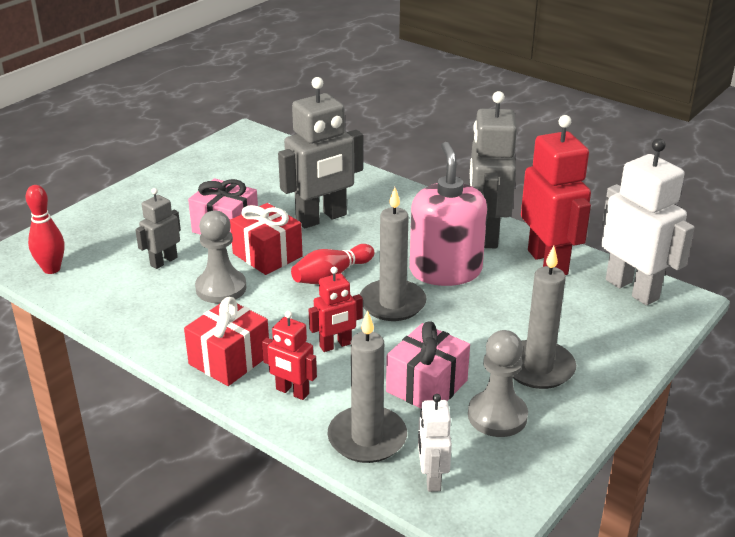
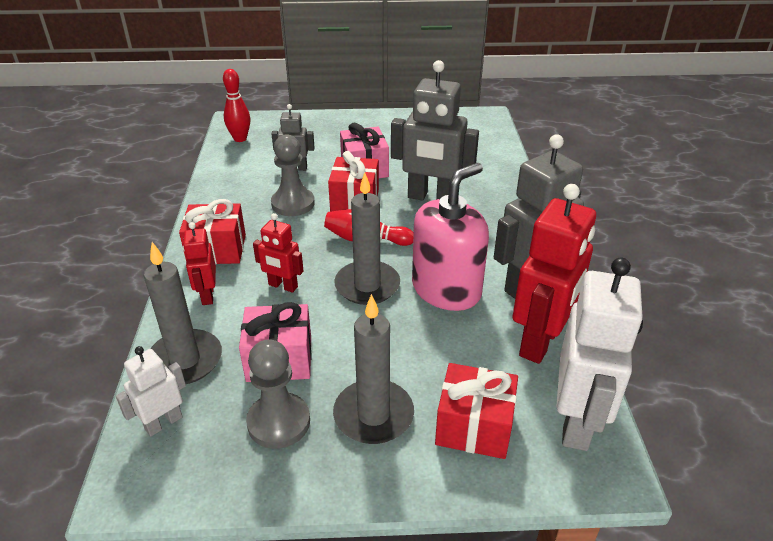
camera: 50 degrees right, 5 degrees up
(595, 330) = (474, 427): none -> red gift

